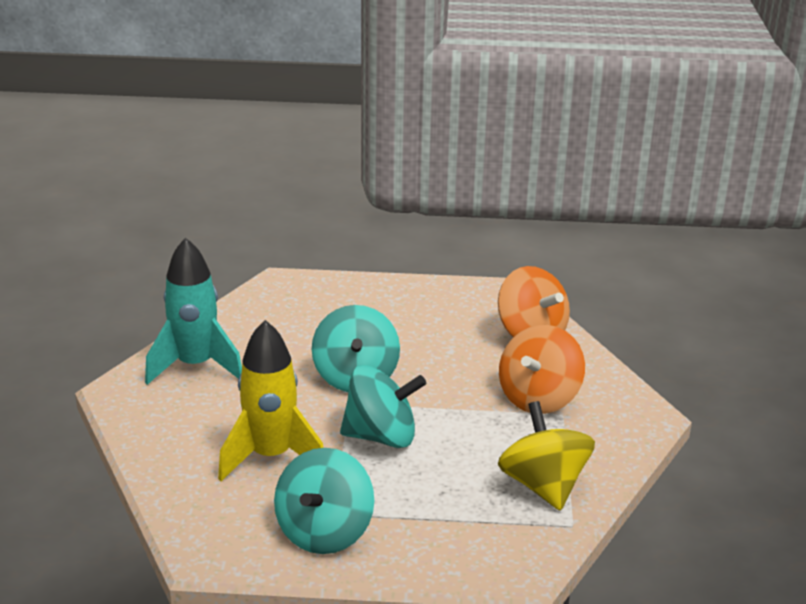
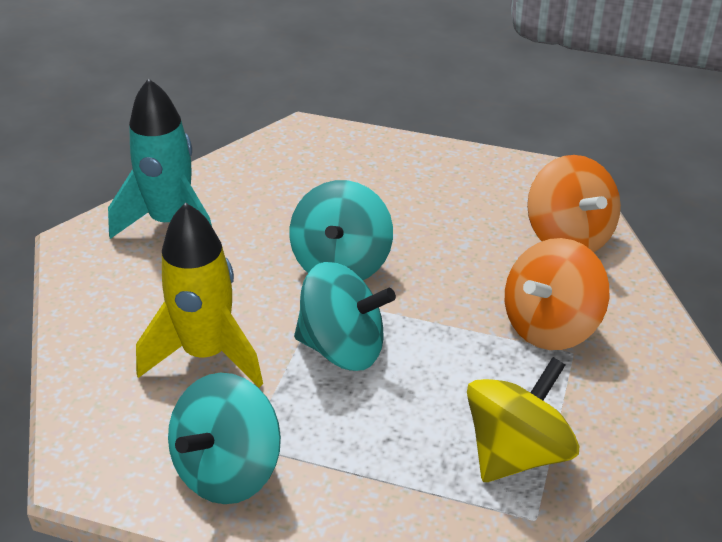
camera: 15 degrees right, 10 degrees up
(543, 486) = (516, 452): yellow spinning top -> yellow spinning top turned 45 degrees clockwise

